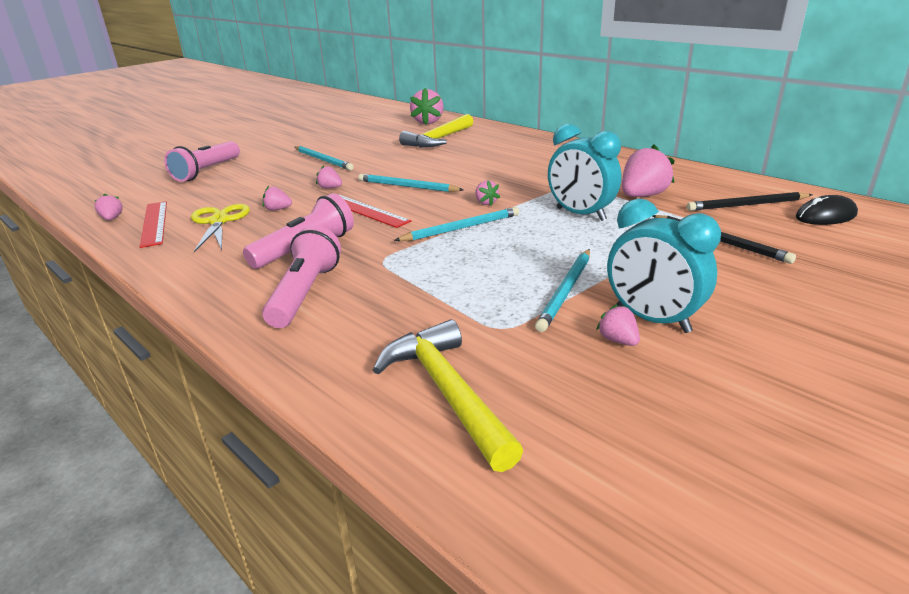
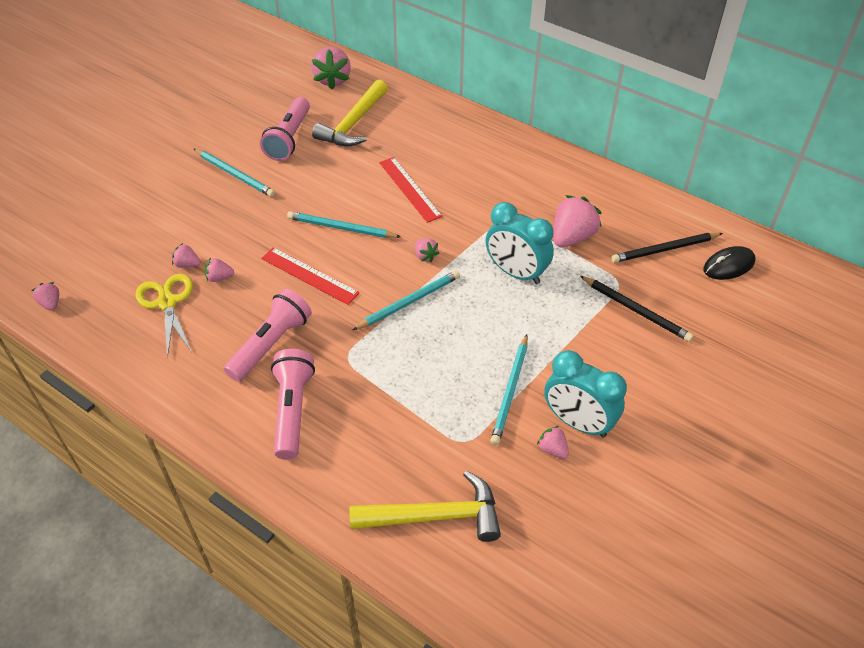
camera: 10 degrees left, 20 degrees up
(154, 223) = (100, 309): red ruler -> red ruler (409, 189)
(207, 171) = (110, 203): pink flashlight -> pink flashlight (289, 138)
(330, 188) = (261, 234): pink strawberry -> pink strawberry (187, 264)
(447, 392) = (435, 516): yellow hammer -> yellow hammer turned 120 degrees clockwise

